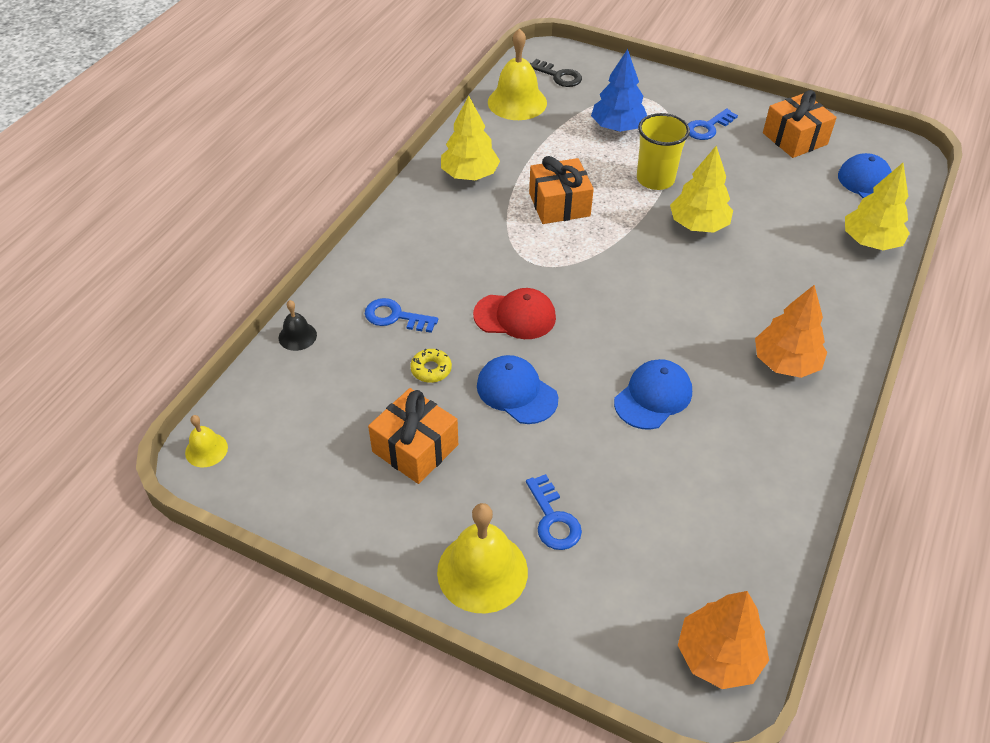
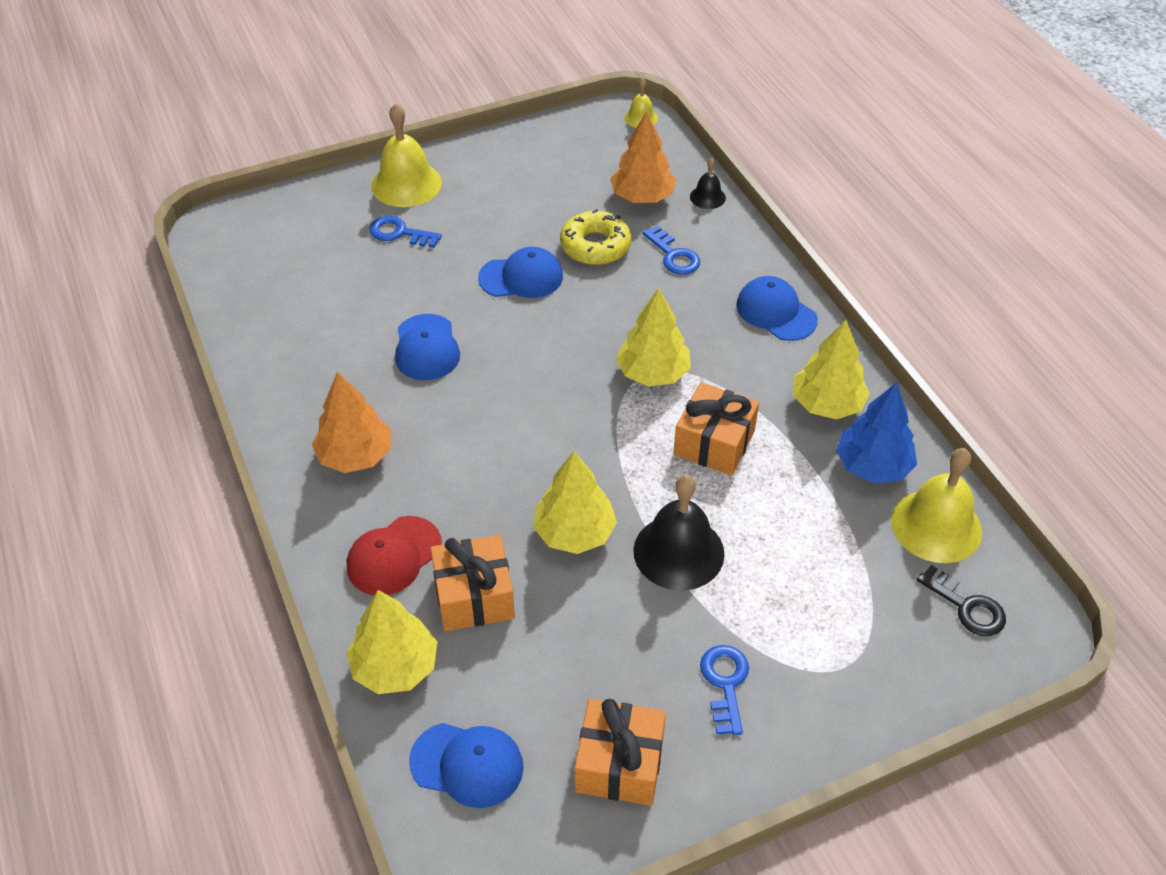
camera: 130 degrees right, 0 degrees up
(395, 317) = (673, 255): blue key -> blue key turned 90 degrees clockwise
(405, 233) = (776, 312): none -> blue cap
(415, 448) = (532, 203): orange gift -> orange gift (474, 596)
(431, 369) = (595, 246): yellow donut -> yellow donut, size x1.81
(515, 316) = (599, 322): red cap -> red cap (393, 556)
(532, 261) = (653, 373): none -> yellow tree
(558, 76) = (966, 607): black key -> black key turned 120 degrees counterclockwise
(617, 127) = (804, 588): blue tree -> blue tree (872, 466)
(655, 179) = (678, 552): yellow cup -> black bell
(718, 655) = (227, 244): orange tree -> orange tree (642, 197)

